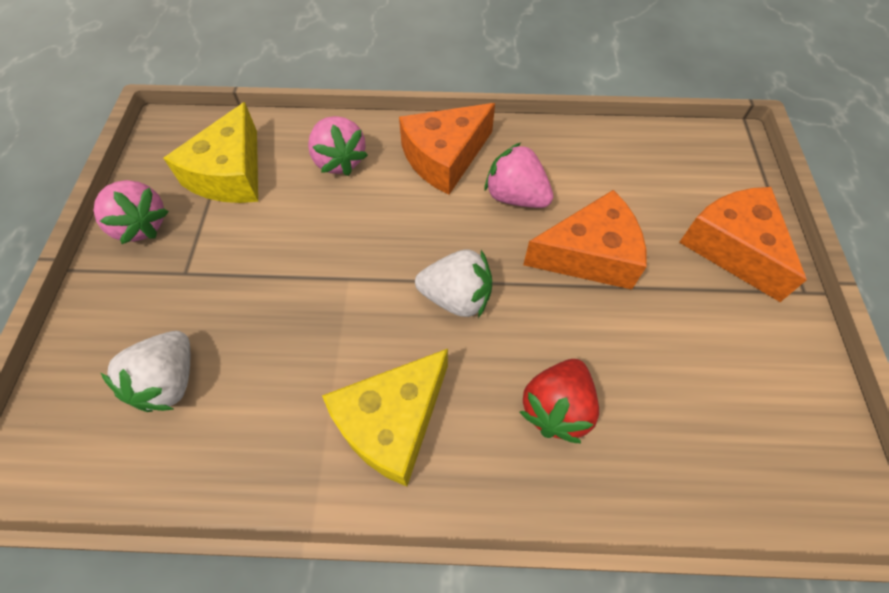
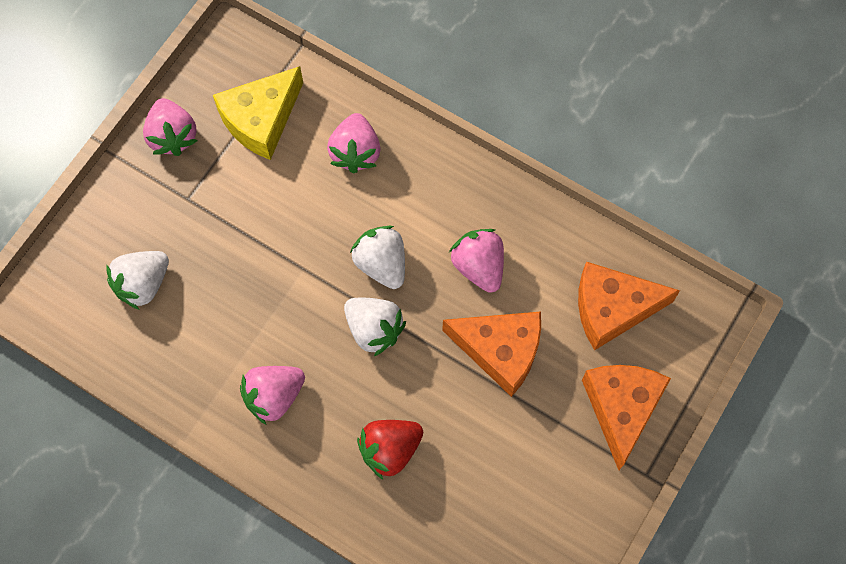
camera: 30 degrees right, 10 degrees up
(392, 422) = (274, 396): yellow cheese -> pink strawberry
(424, 237) = (381, 264): none -> white strawberry
(444, 158) = (445, 196): orange cheese -> orange cheese (612, 308)

